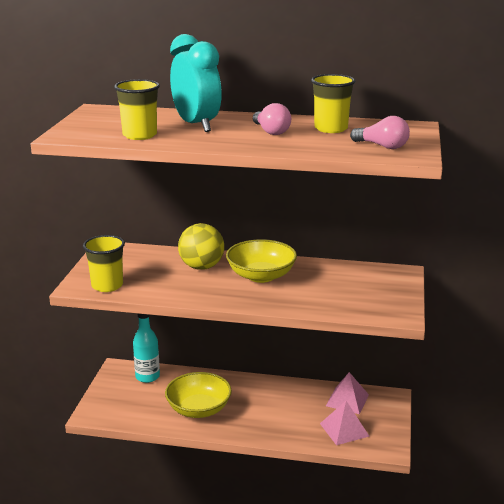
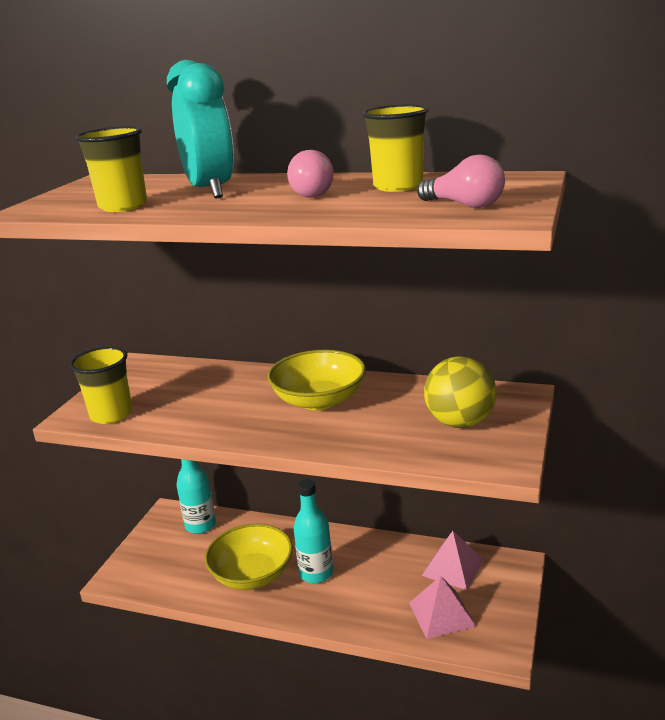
camera: 10 degrees right, 0 degrees up
(201, 267) = (244, 388): yellow ball -> yellow ball (460, 422)
(247, 407) = (316, 573): none -> turquoise bottle

